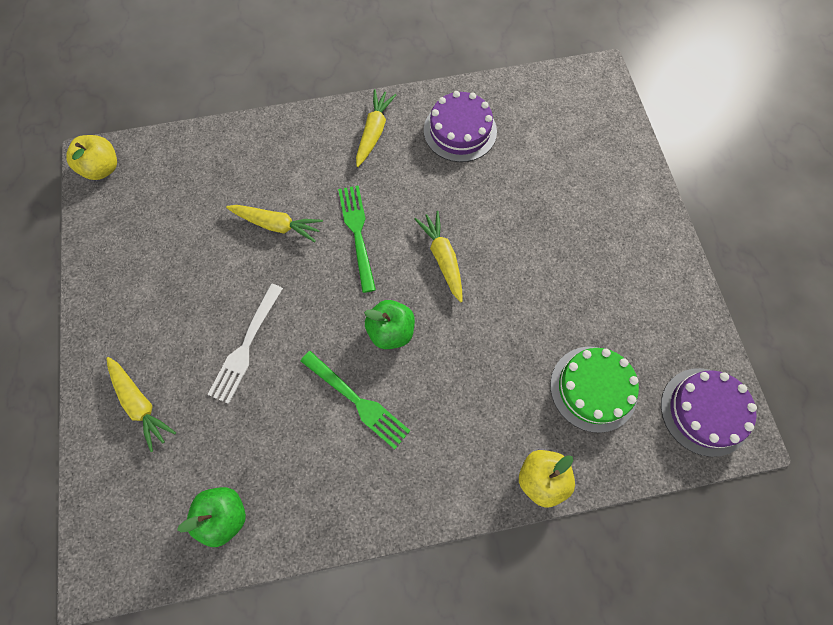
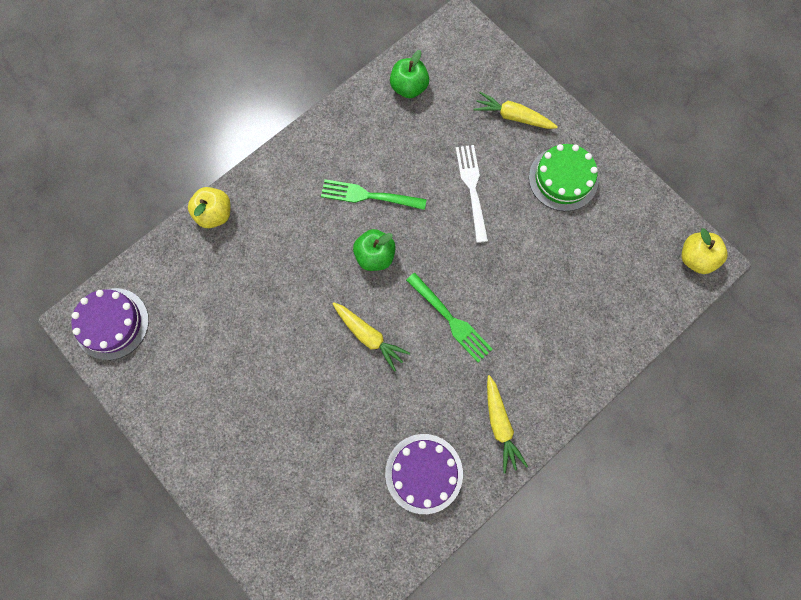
camera: 150 degrees right, 5 degrees up
(277, 225) = (519, 290): yellow carrot -> none
(593, 388) = (202, 296): green cake -> green cake (563, 179)

